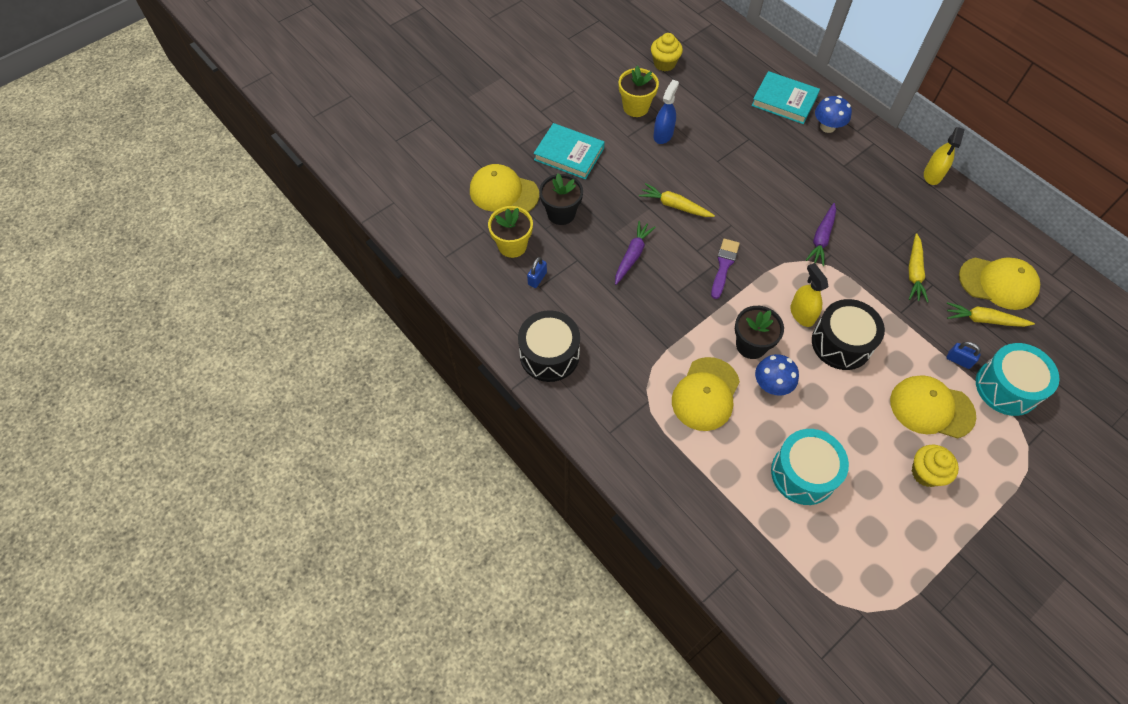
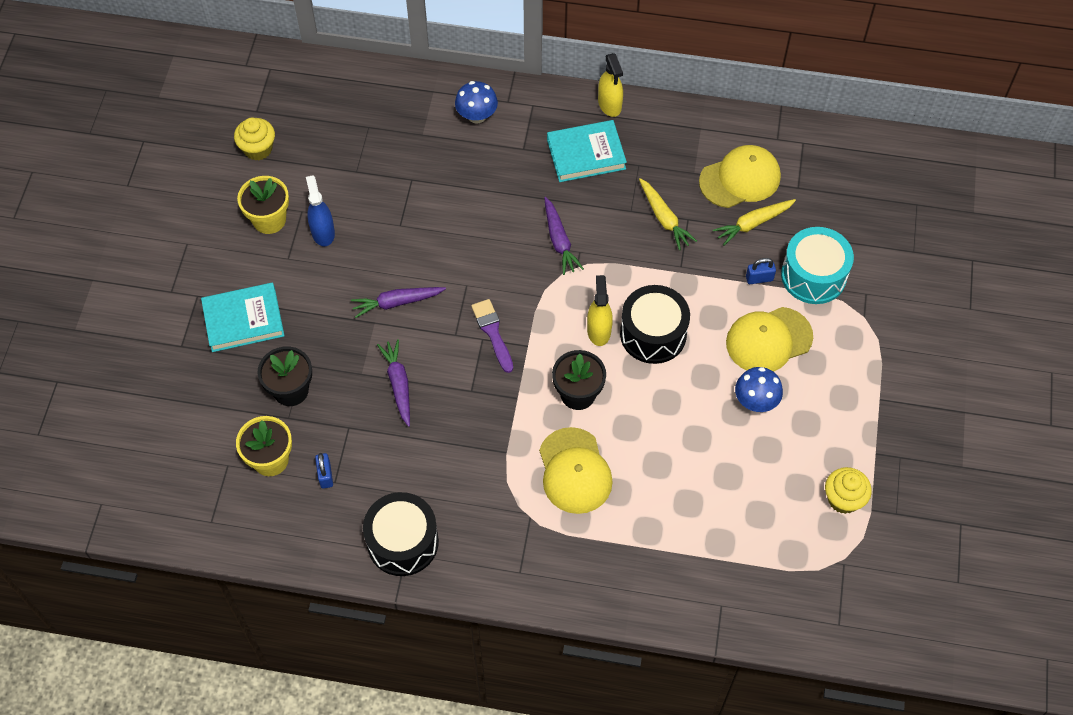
camera: 40 degrees left, 0 degrees up
(504, 192) = (211, 410): yellow cap -> none
(674, 206) = (397, 302): yellow carrot -> purple carrot
(771, 385) = (624, 419): blue mushroom -> blue mushroom (755, 401)
(784, 101) = (413, 113): turquoise book -> turquoise book (586, 154)
(802, 314) = (599, 330): yellow spray bottle -> yellow spray bottle turned 60 degrees clockwise
(803, 473) = (710, 480): turquoise drum -> none
(926, 473) = (805, 403): yellow cupcake -> yellow cupcake (843, 499)

